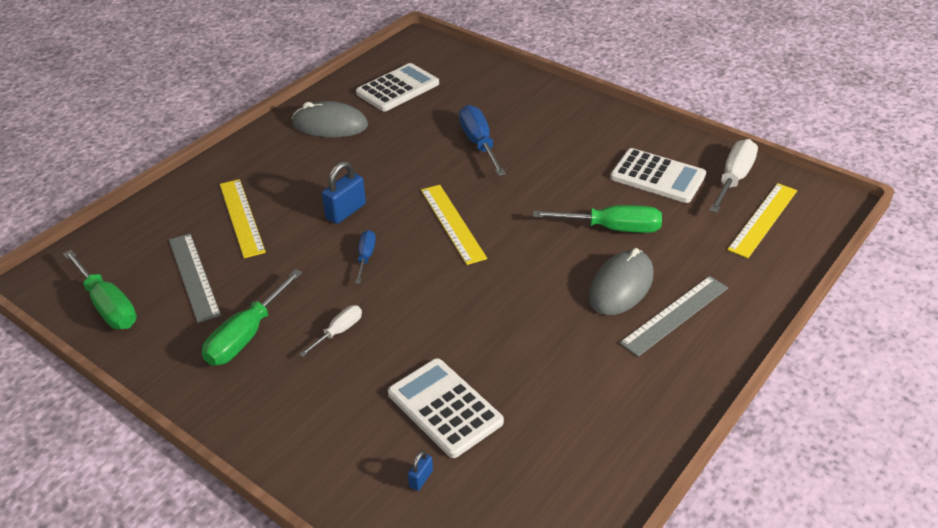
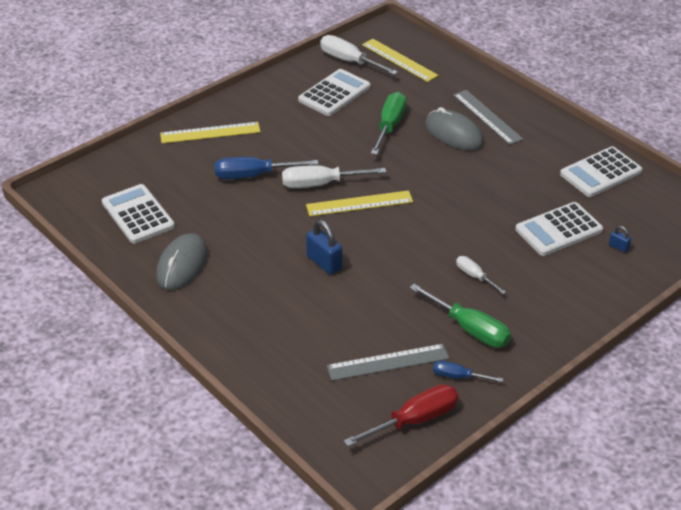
camera: 80 degrees left, 0 degrees up
(108, 305) = (414, 420): green screwdriver -> red screwdriver
(241, 217) = (311, 330): yellow ruler -> yellow ruler (210, 133)
(366, 257) = (389, 255): blue screwdriver -> blue screwdriver (458, 376)
(479, 190) = (320, 184): none -> white screwdriver
(591, 451) = (600, 173): none -> white calculator

